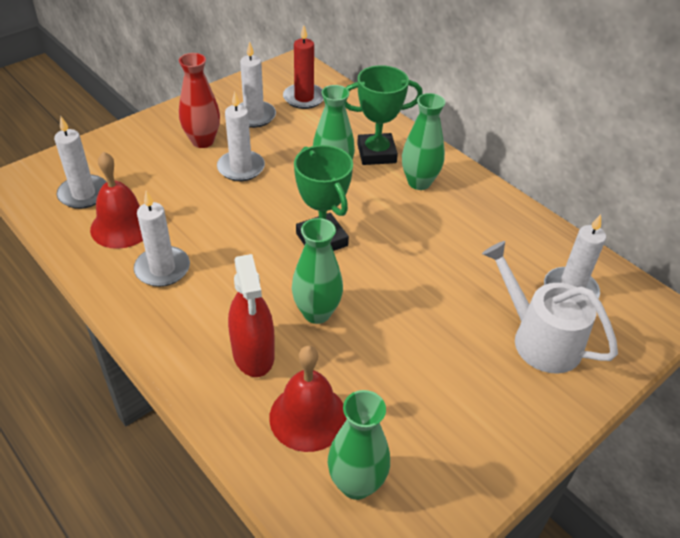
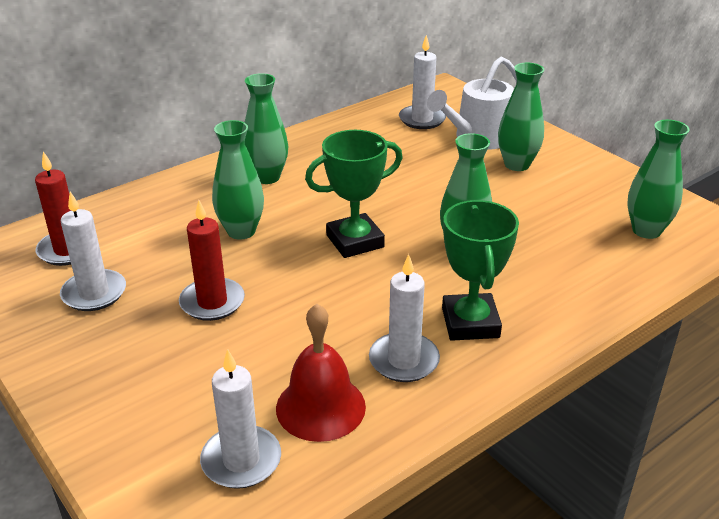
camera: 85 degrees left, 10 degrees down
(202, 141) = (139, 340): red vase -> none
(241, 168) = (212, 302): white candle -> red candle
(253, 353) = (523, 286): red spray bottle -> none
(308, 417) = (589, 253): red bell -> none
(376, 153) = (208, 200): green trophy -> green trophy (470, 323)
(485, 371) = (517, 164): none -> green vase

